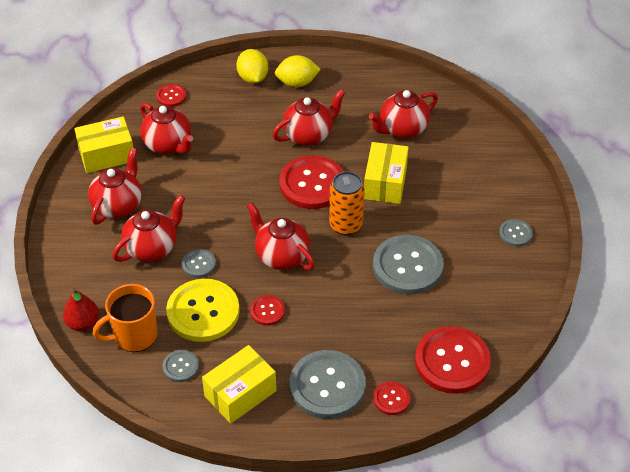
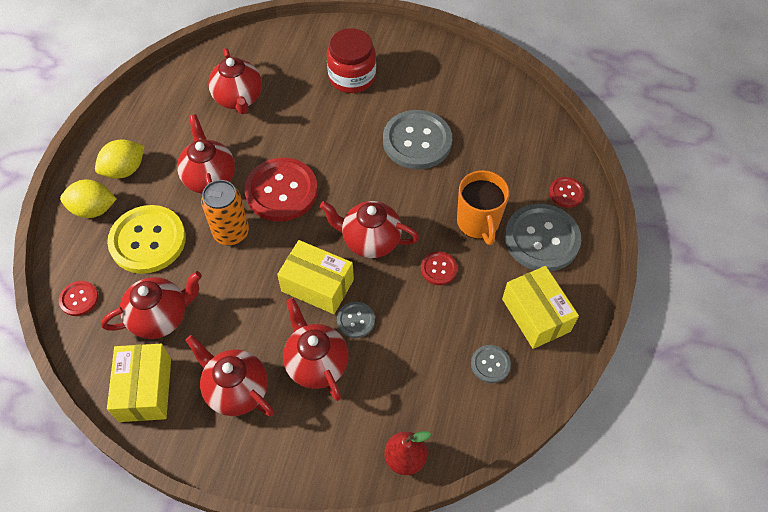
camera: 75 degrees left, 10 degrees up
(134, 336) = (438, 404): orange mug -> orange mug (478, 223)
(203, 312) = (423, 329): yellow button -> yellow button (148, 240)
(281, 256) = (370, 240): red teapot -> red teapot turned 45 degrees clockwise
(297, 83) = (125, 170): yellow lemon -> yellow lemon turned 45 degrees clockwise
(346, 225) = (348, 176): orange can -> orange can (231, 233)
(385, 183) = (305, 131): yellow box -> yellow box (317, 285)
(452, 361) = (534, 138): red button -> none
(466, 200) = (352, 77): none -> red jar
(515, 234) = (404, 55): grey button -> none

